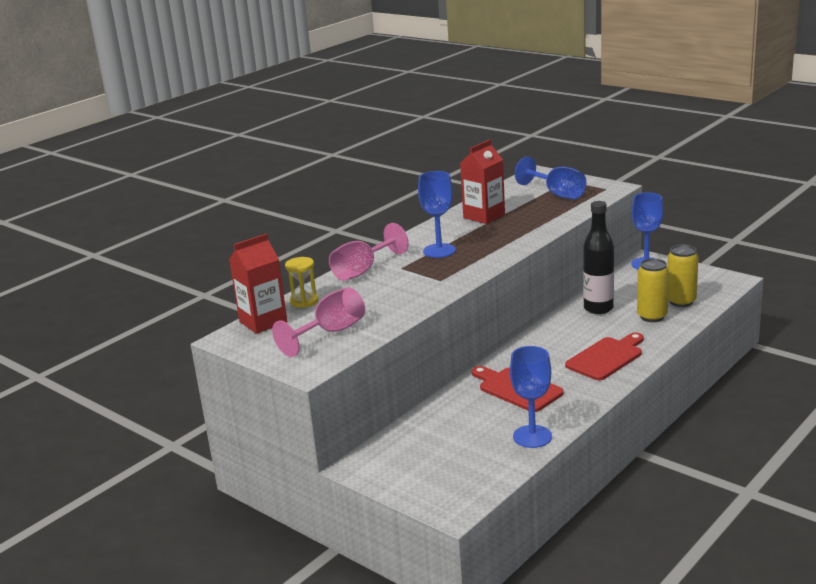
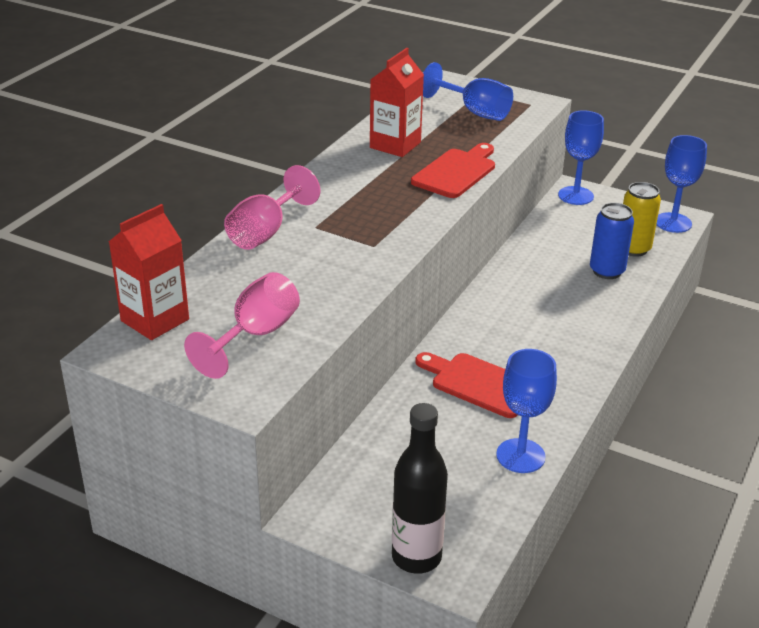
camera: 15 degrees left, 10 degrees up
(304, 301) = (202, 284): yellow hourglass -> none
(439, 251) = (356, 199): blue goblet -> blue goblet (673, 223)
(598, 308) = (540, 261): black bottle -> black bottle (416, 557)
(607, 357) = (573, 333): red cutting board -> red cutting board (456, 172)
(652, 316) = (607, 271): yellow can -> blue can

